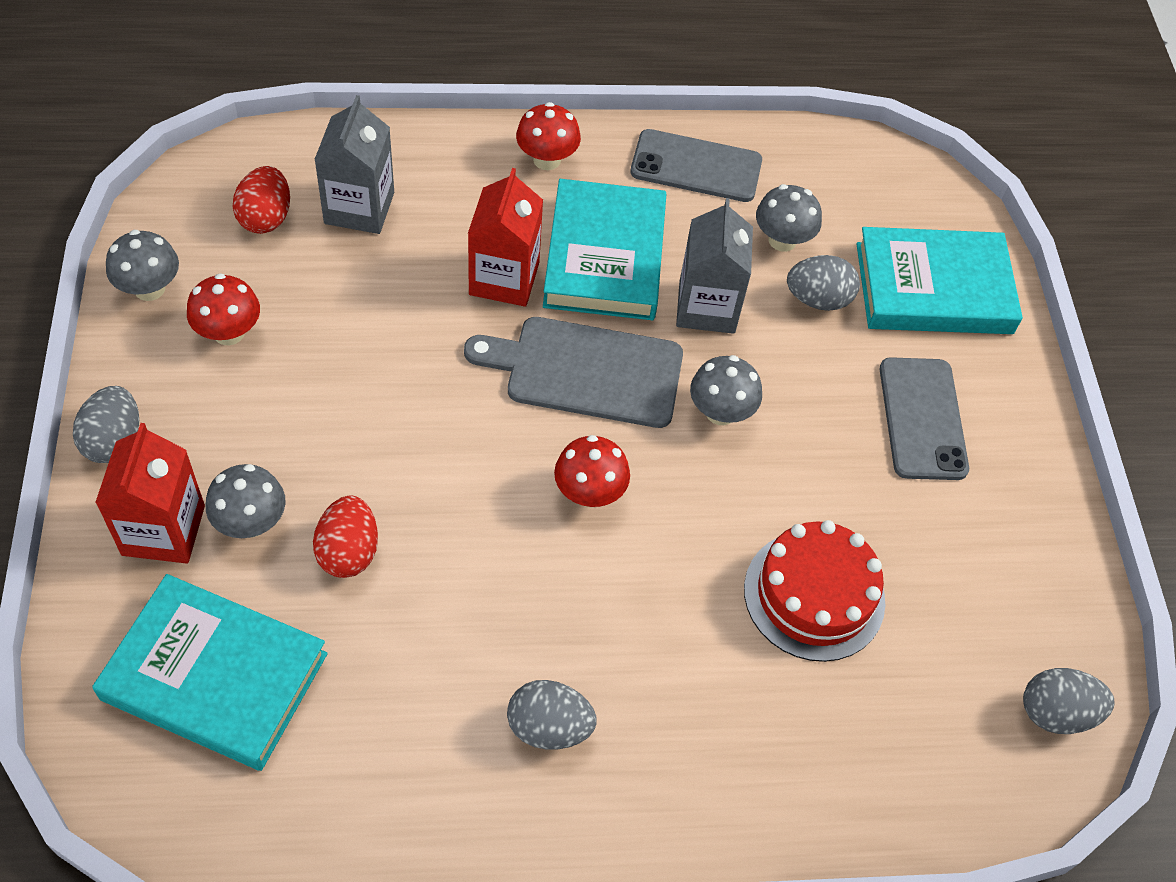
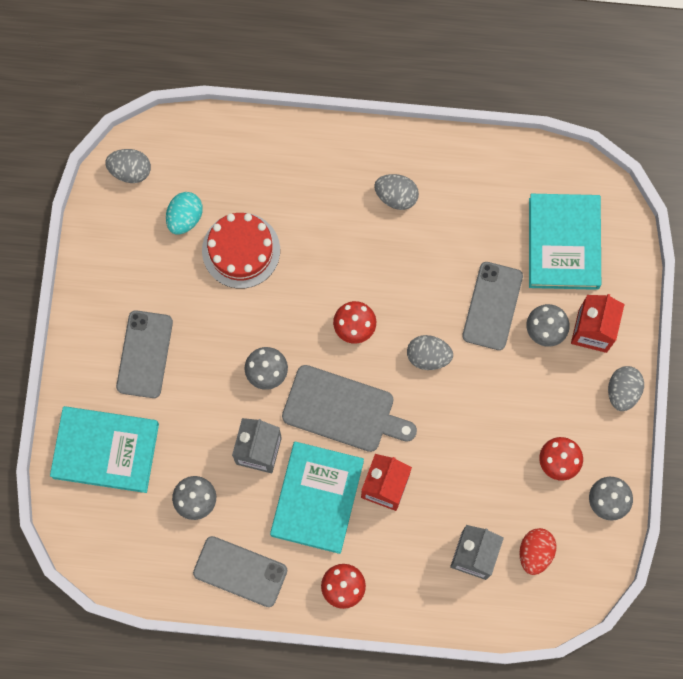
camera: 165 degrees left, 20 degrees up
(215, 676) = (563, 243): turquoise book -> turquoise book turned 60 degrees clockwise
(348, 552) = (492, 306): red egg -> grey phone
(818, 299) = (185, 449): grey egg -> grey egg (428, 356)
(929, 640) = (185, 218): none -> turquoise egg

